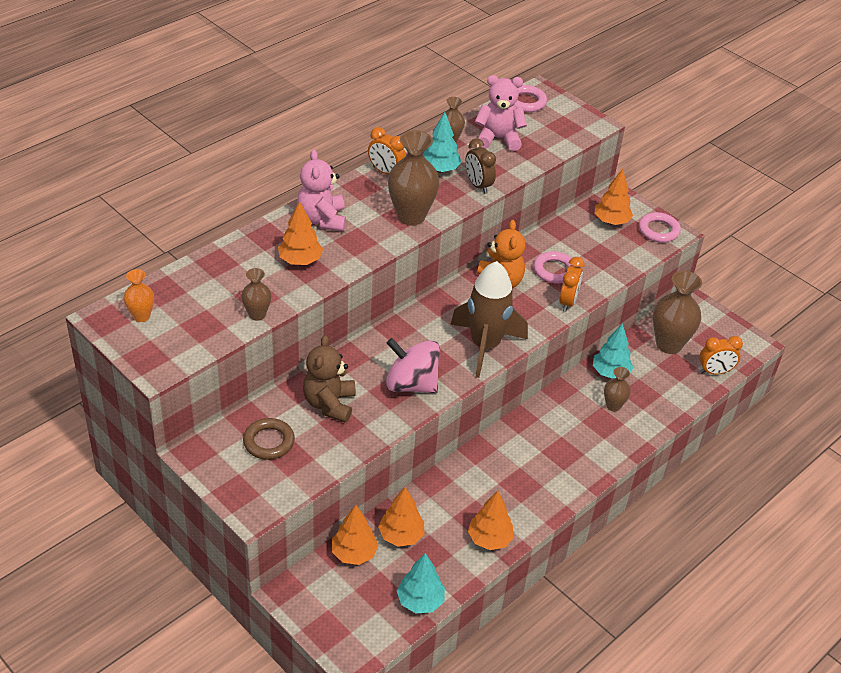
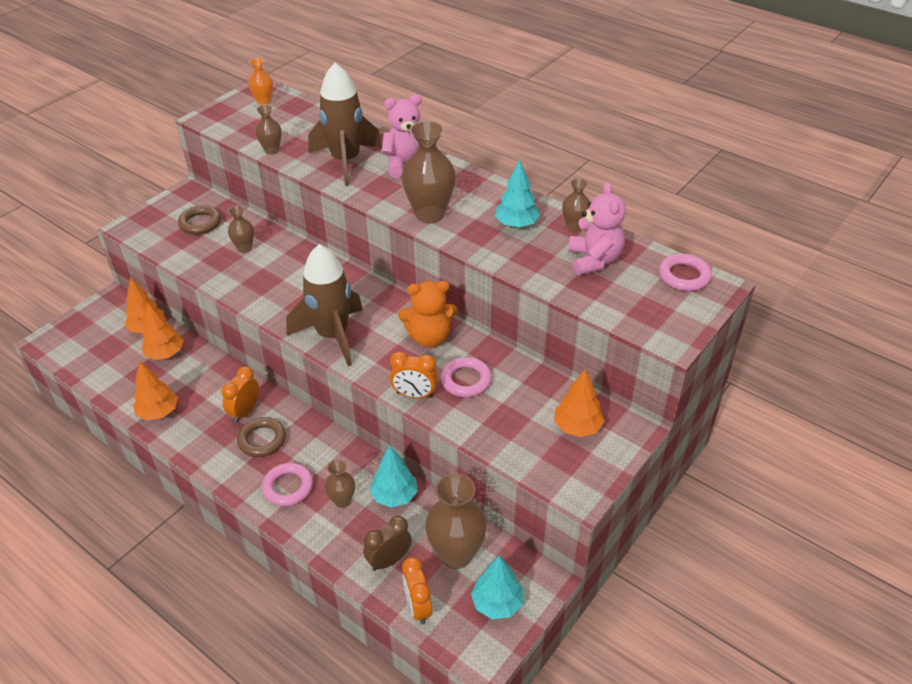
camera: 85 degrees right, 0 degrees up
(300, 261) = (346, 161): orange tree -> brown rocket
(329, 404) = (244, 248): brown teddy bear -> brown vase
(386, 172) = (496, 191): orange clock -> orange clock (245, 411)
(411, 384) = (273, 292): pink spinning top -> none
(420, 601) = (95, 374): turquoise tree -> turquoise tree (497, 603)
(478, 185) = (499, 253): brown clock -> brown clock (389, 560)
(538, 456) = (262, 440): none -> brown ring
(658, 230) = (578, 476): pink ring -> pink ring (288, 487)

